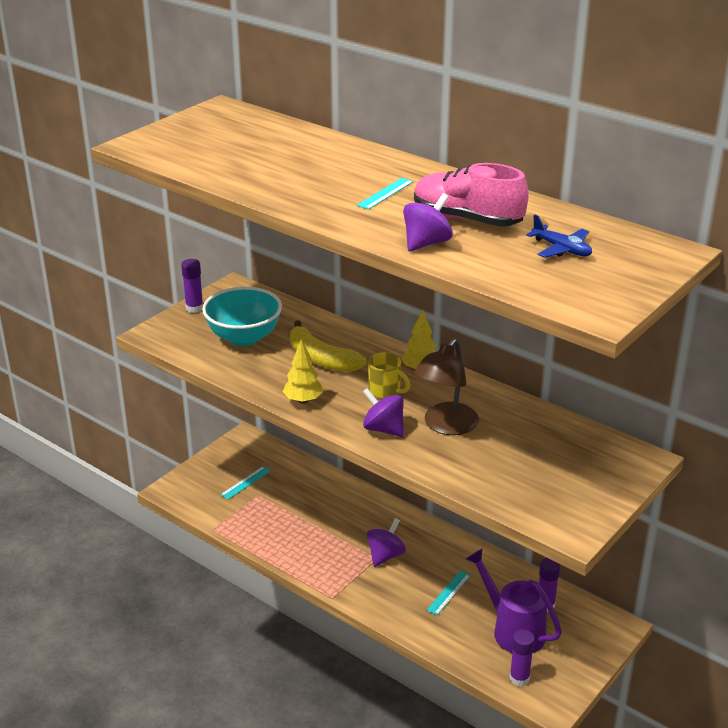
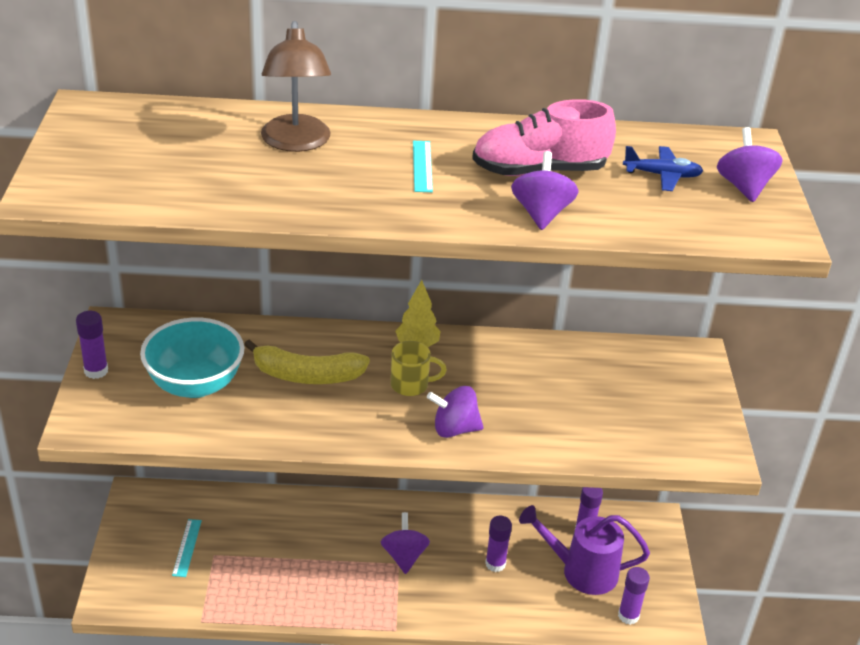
camera: 40 degrees left, 5 degrees up
(303, 400) = (341, 433): yellow tree -> none
(445, 426) = (506, 398): brown lamp -> brown lamp (296, 143)
(449, 592) = (495, 564): turquoise ruler -> purple glue stick
(620, 276) = (744, 187): none -> purple spinning top

